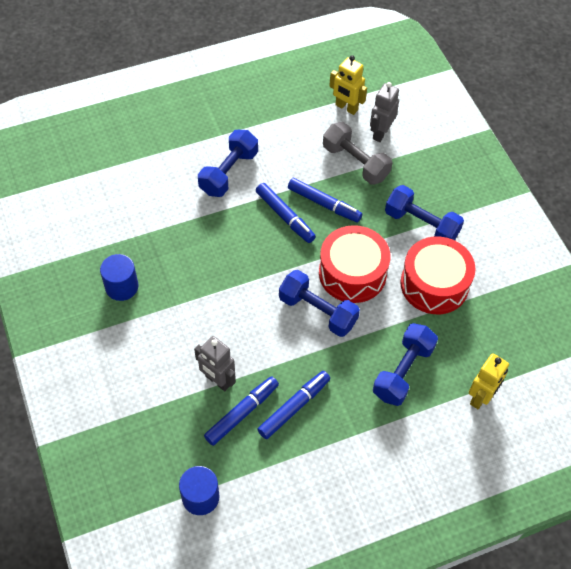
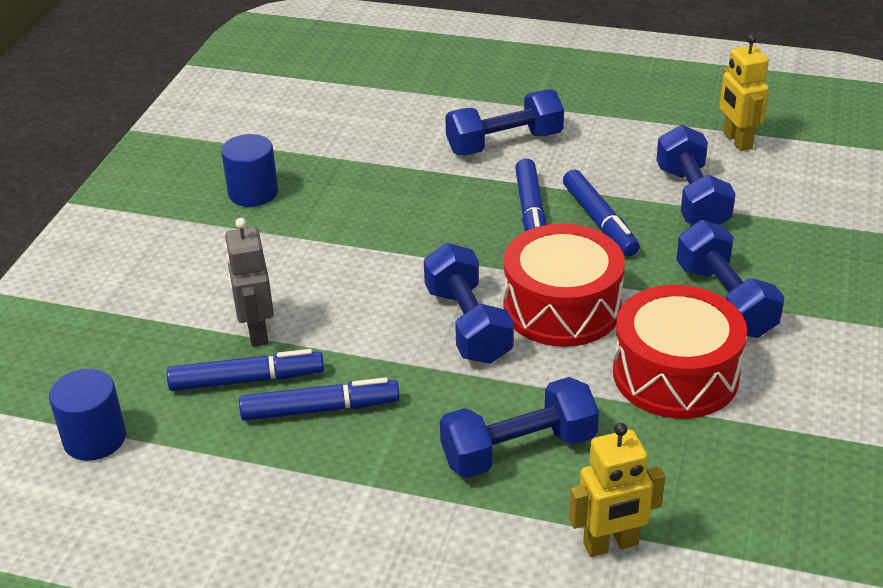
camera: 40 degrees right, 20 degrees down
(355, 162) = (691, 198): grey dumbbell -> blue dumbbell
(380, 133) = (762, 183): grey robot -> none

